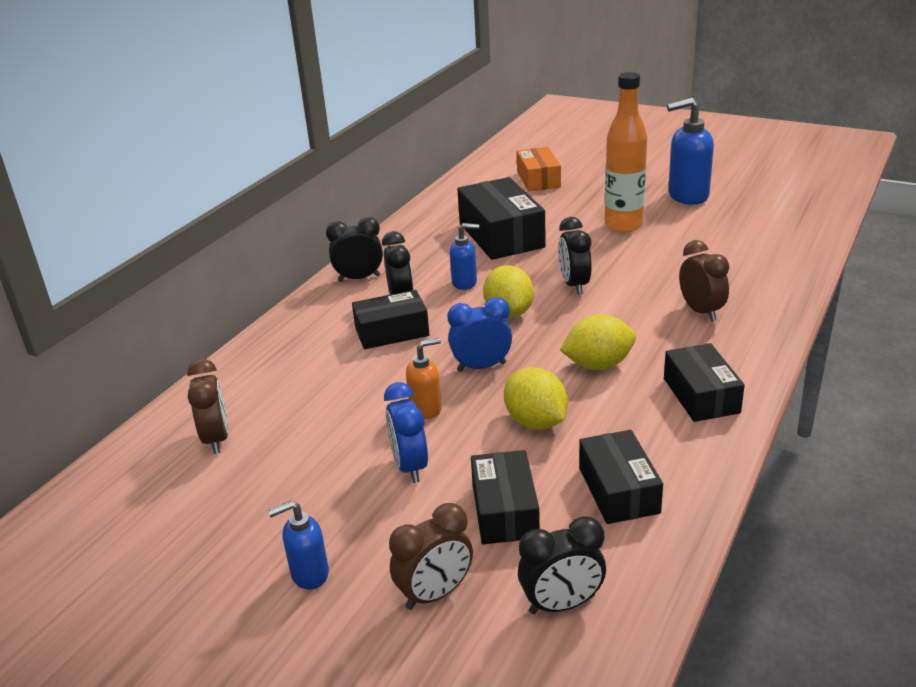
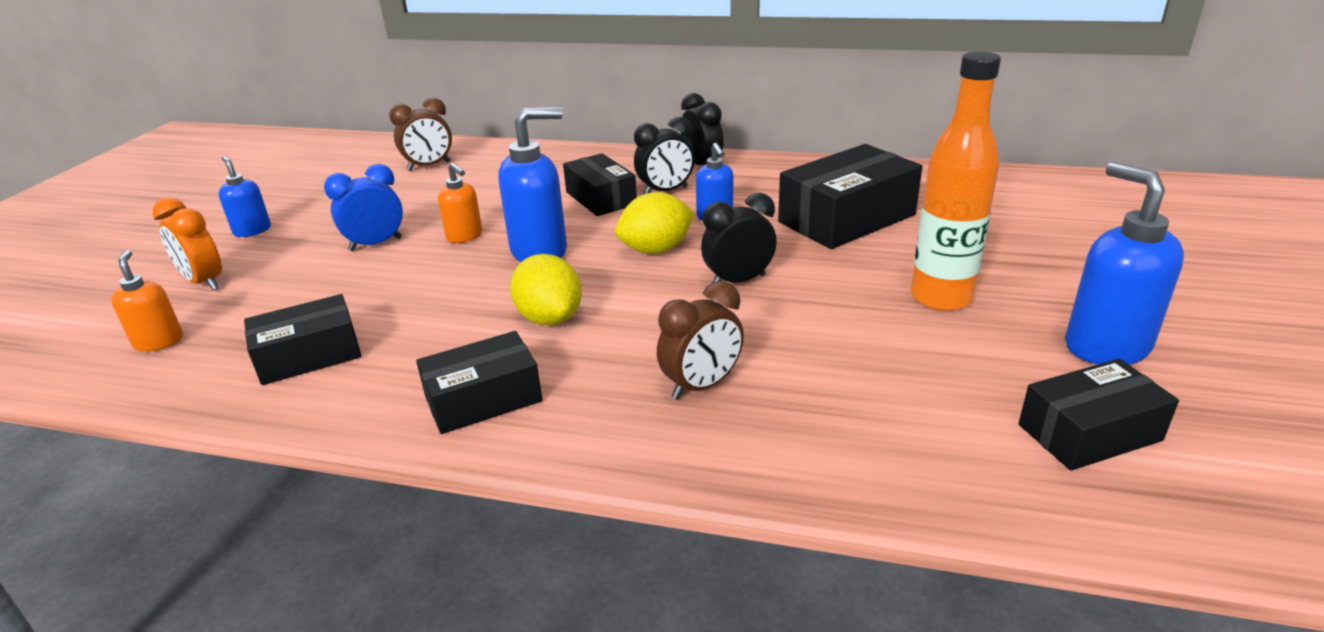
camera: 75 degrees right, 0 degrees up
(435, 594) = (204, 282): brown clock -> orange clock
(481, 367) = (540, 251): blue clock -> blue soap dispenser
(505, 511) = (298, 297): black box -> black box (1089, 432)
(536, 422) = (437, 294): yellow lemon -> none
(538, 179) = (1039, 218): orange box -> none
(562, 604) = (159, 342): black clock -> orange soap dispenser

